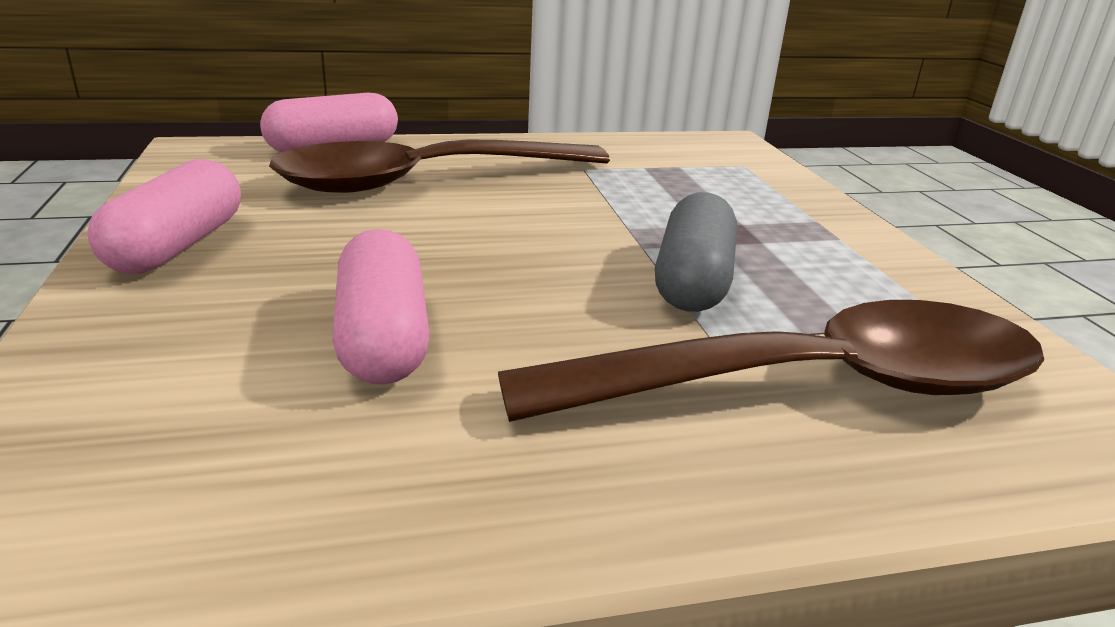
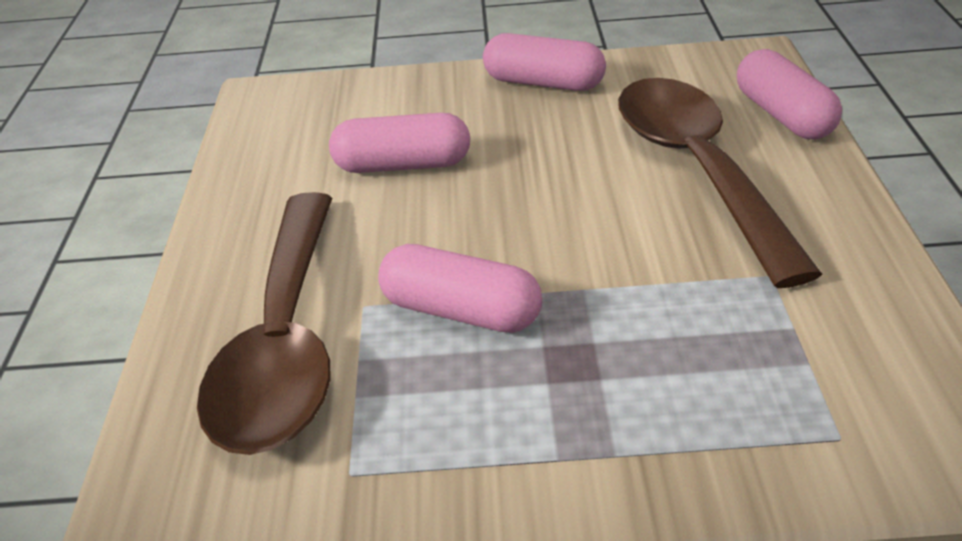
camera: 105 degrees right, 10 degrees up
(693, 281) = (461, 312): grey capsule -> pink capsule

